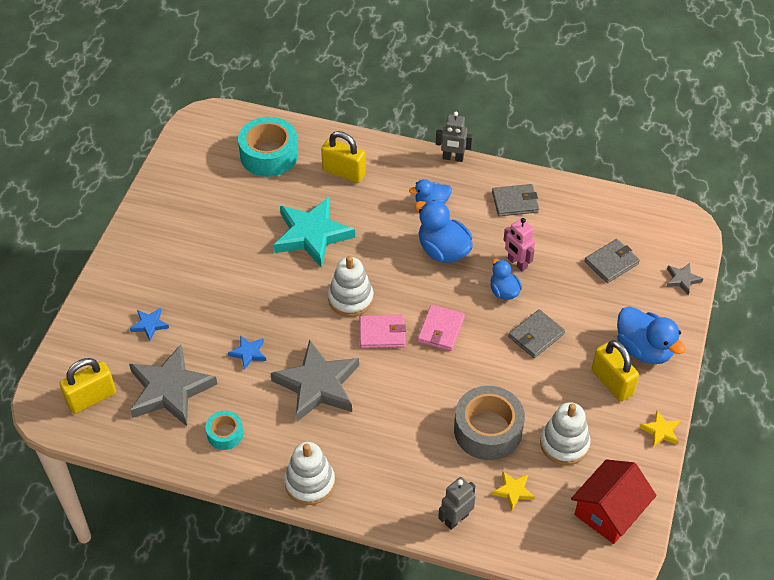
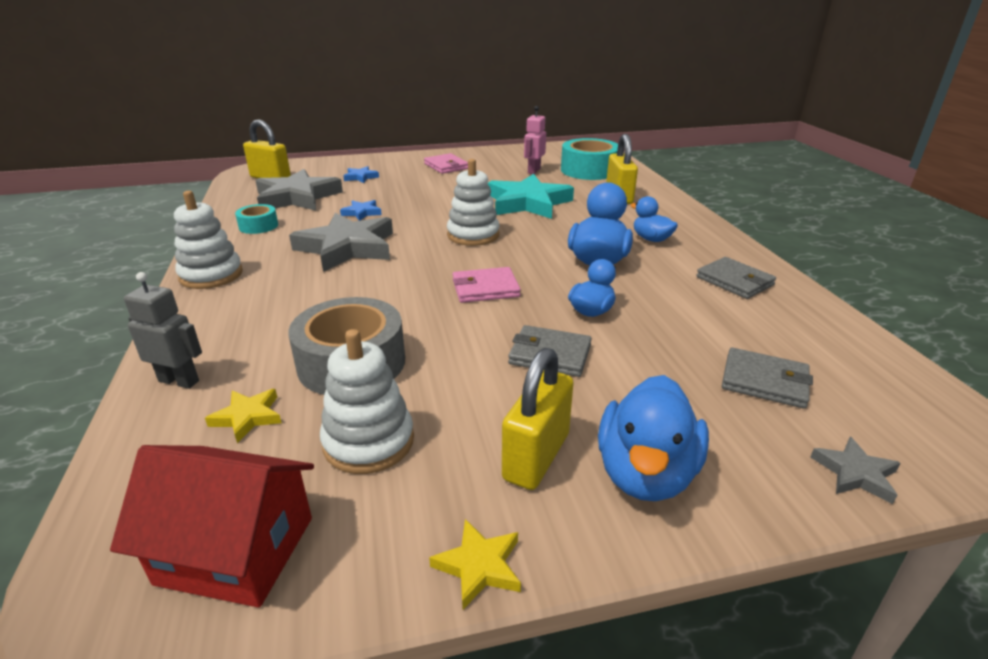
camera: 60 degrees right, 20 degrees down
(382, 333) = (445, 259): pink wallet -> pink wallet (446, 166)
(453, 158) = (727, 234): grey robot -> none
(517, 263) = (647, 307): pink robot -> pink robot (533, 171)

